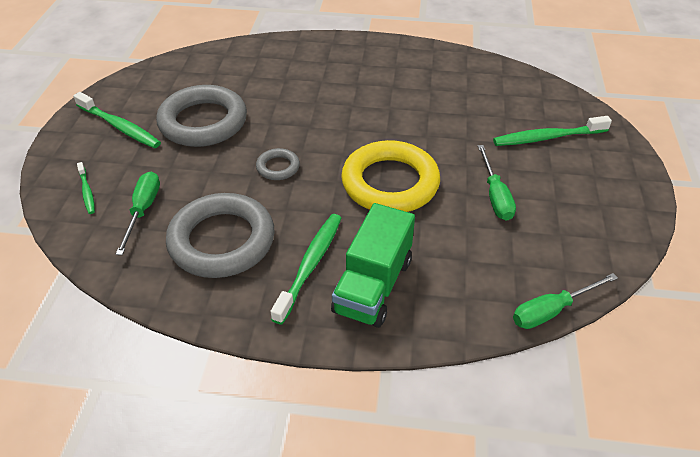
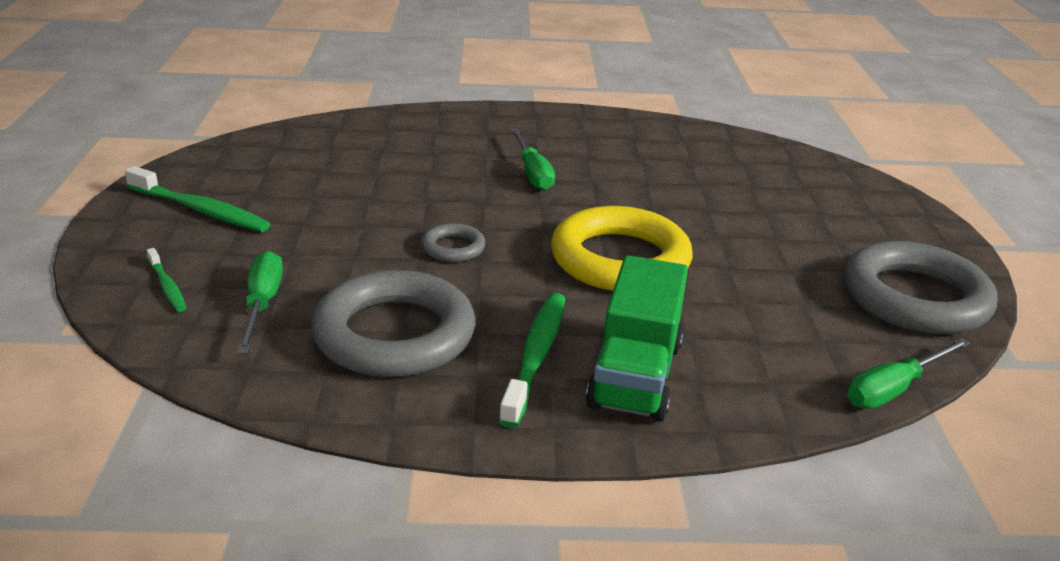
camera: 10 degrees left, 15 degrees down
(203, 122) = (327, 201): grey ring -> grey ring (915, 298)
(495, 195) = (769, 268): green screwdriver -> green screwdriver (532, 173)
(547, 137) = (815, 205): green toothbrush -> none

